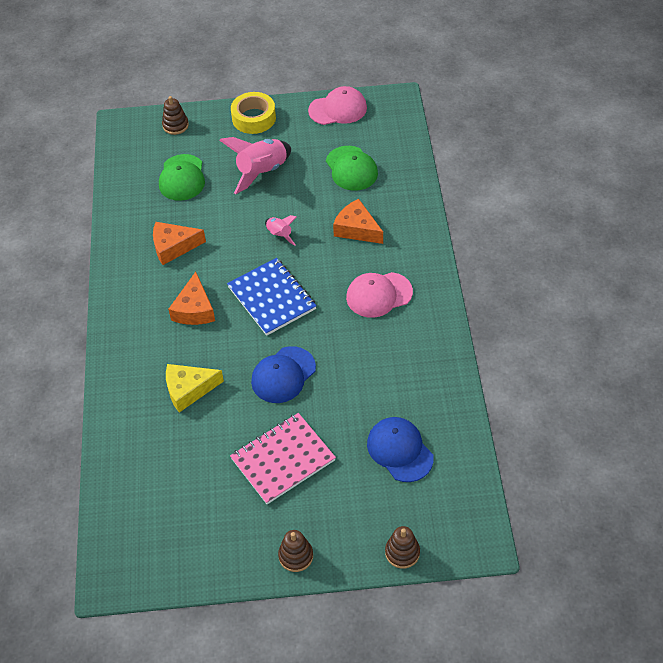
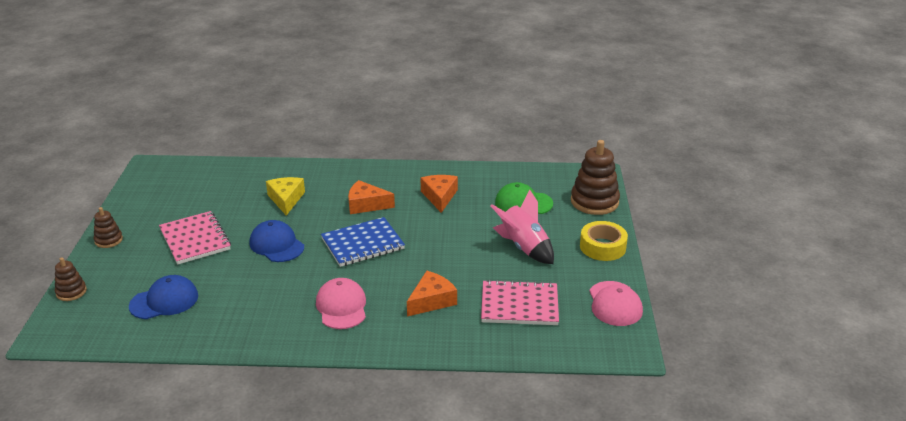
camera: 95 degrees right, 20 degrees down
(175, 125) = (594, 202): brown stacking toy -> brown stacking toy, size x1.90
(279, 235) = (437, 253): pink rocket -> none
(351, 168) = (519, 305): green cap -> pink notebook

